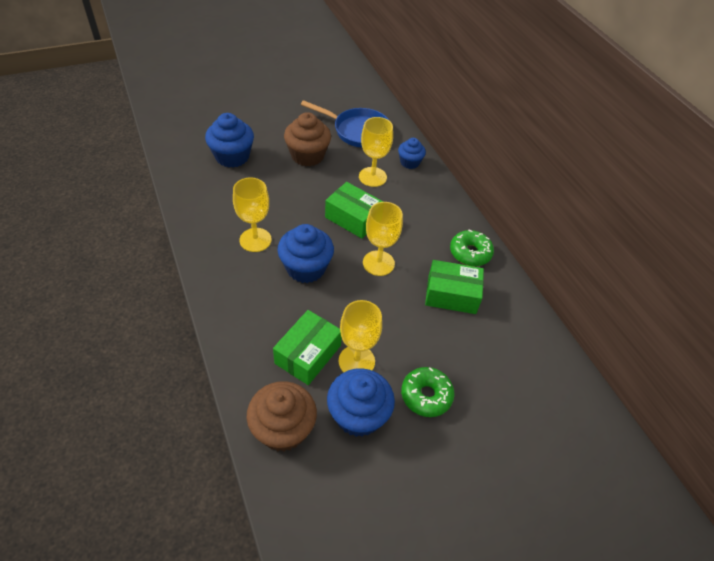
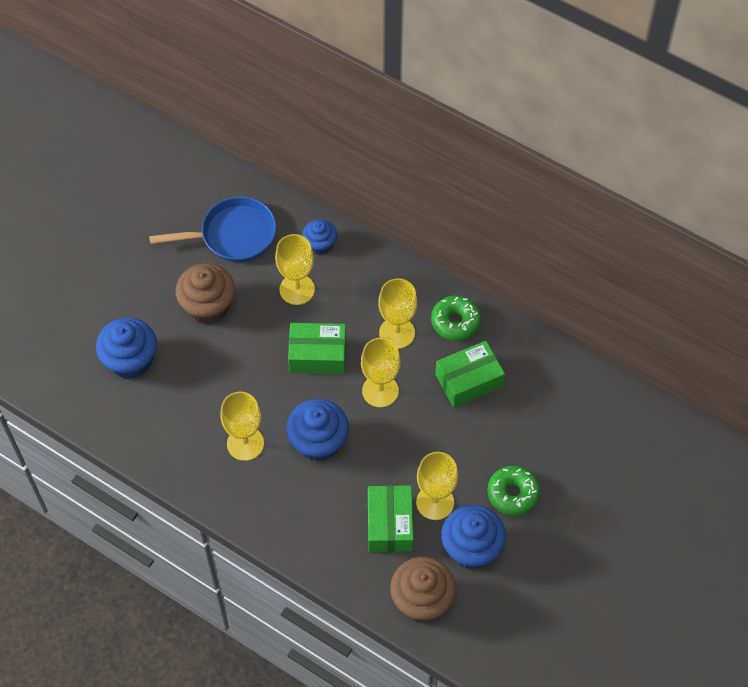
camera: 30 degrees left, 10 degrees up
(420, 236) = (397, 333): none -> yellow goblet

